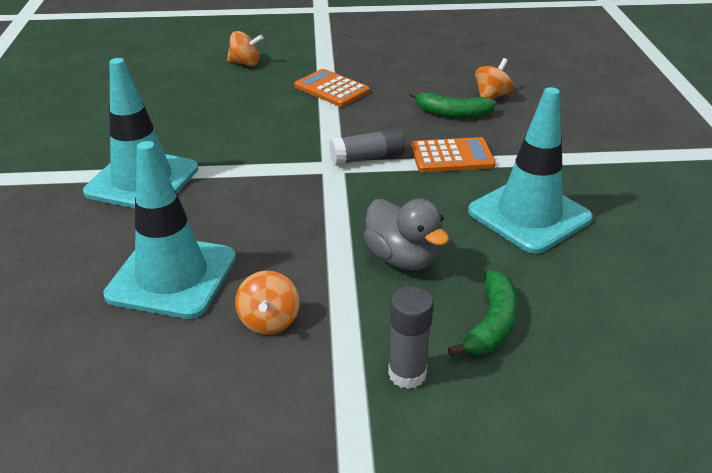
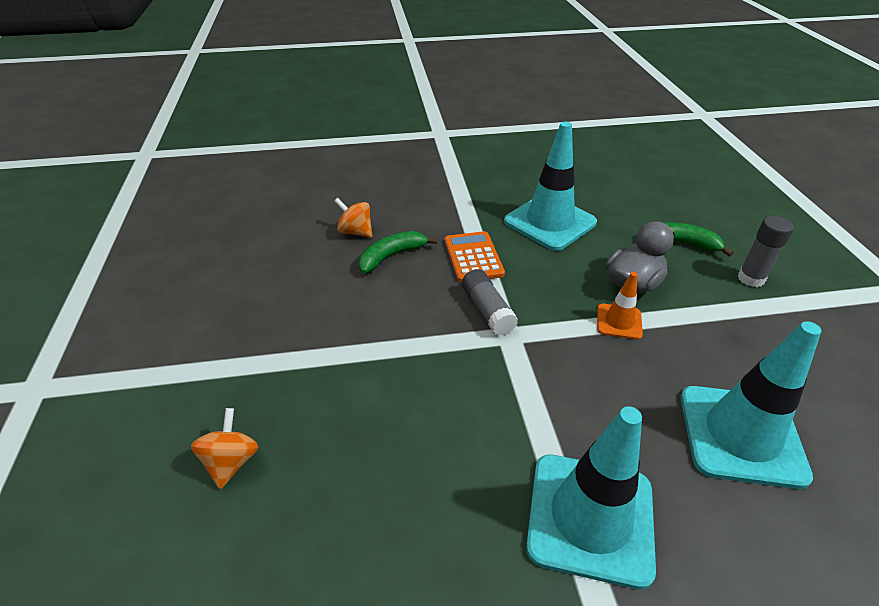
camera: 95 degrees left, 5 degrees up
(269, 321) = (750, 353): orange spinning top -> none
(331, 89) = (331, 350): orange calculator -> none
(339, 234) = (619, 321): none -> orange traffic cone
(452, 113) = (391, 256): green banana -> green banana turned 135 degrees counterclockwise

